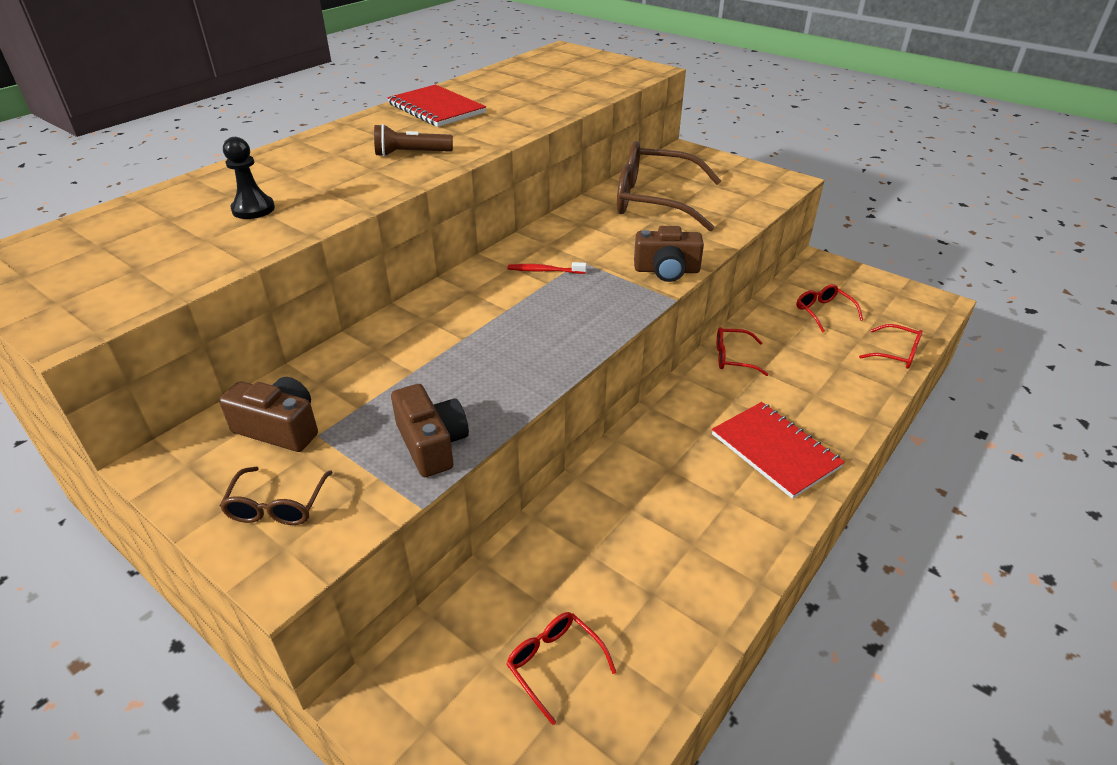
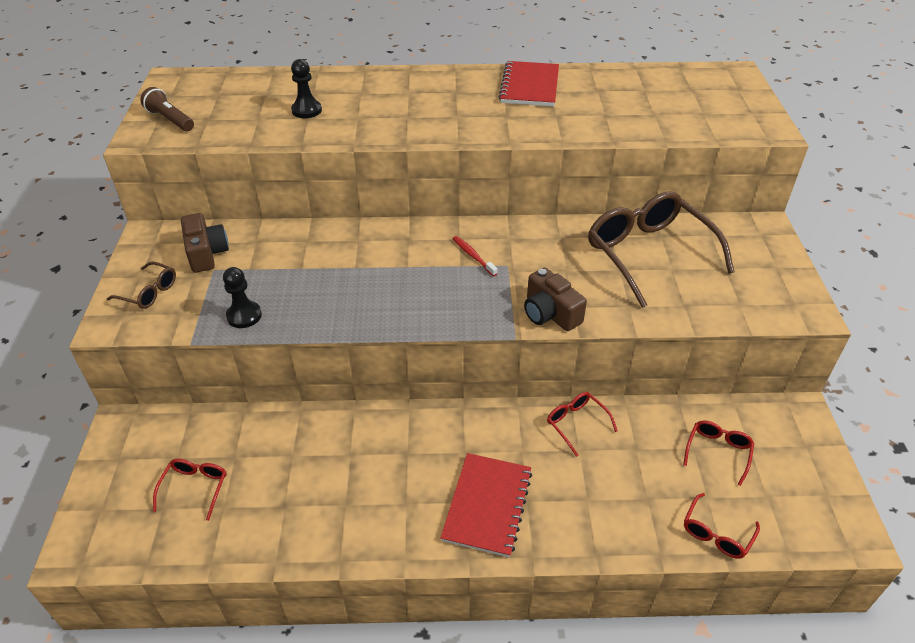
camera: 50 degrees right, 5 degrees up
(277, 506) = (149, 292): brown glasses -> brown glasses turned 120 degrees counterclockwise
(411, 154) = (447, 116): brown flashlight -> brown flashlight (170, 120)
(432, 444) = (244, 316): brown camera -> black pawn
(896, 354) = (716, 534): red glasses -> red glasses turned 45 degrees clockwise

